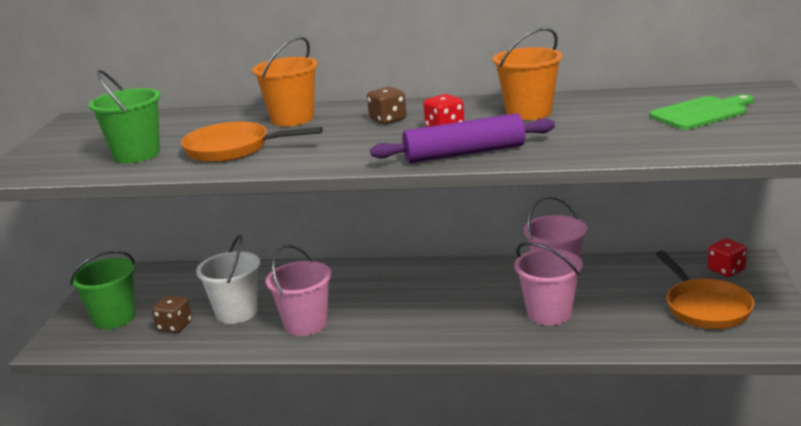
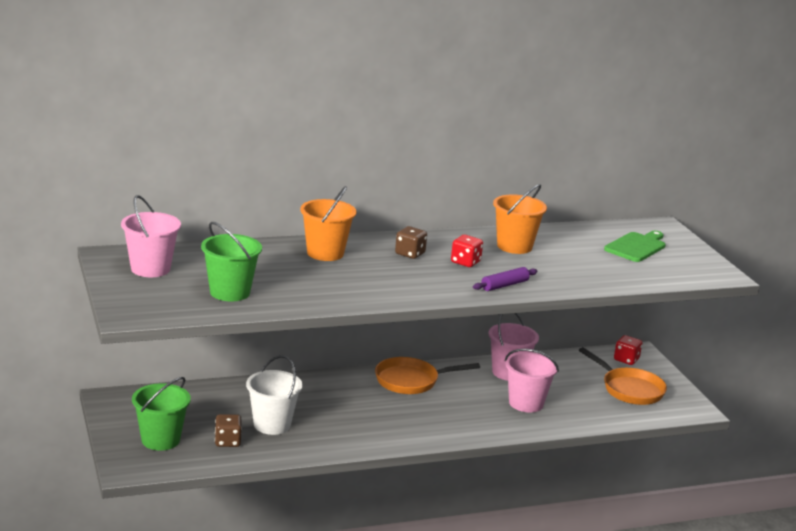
camera: 30 degrees left, 0 degrees up
(233, 149) = (312, 285): orange pan -> orange pan (411, 381)
(305, 324) = (342, 429): pink bucket -> pink bucket (150, 269)
(464, 153) = (504, 285): purple rolling pin -> purple rolling pin, size x0.58

